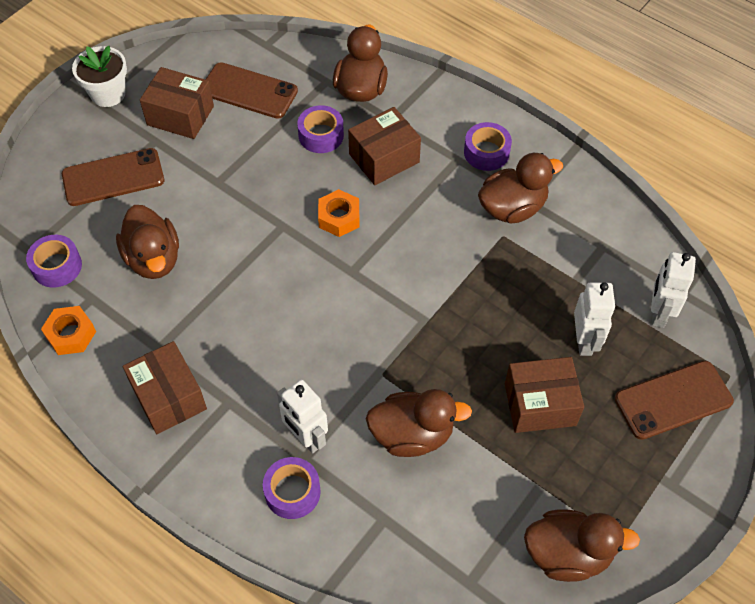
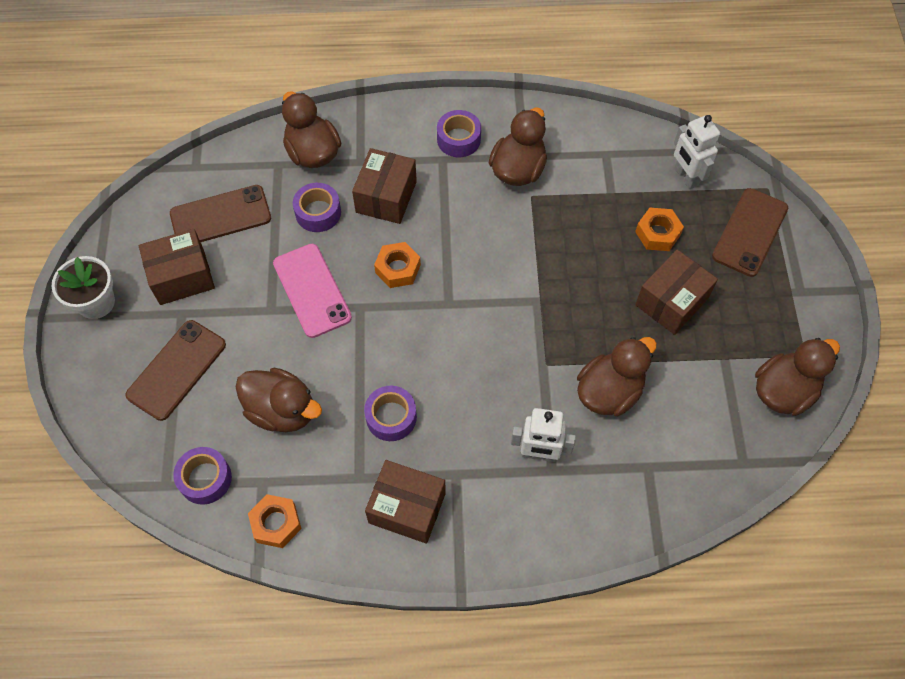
camera: 40 degrees left, 5 degrees up
(260, 188) = (312, 290): none -> pink phone
(292, 492) = (568, 501): purple tape -> purple tape (391, 417)
(584, 341) = (657, 233): white robot -> orange nut

